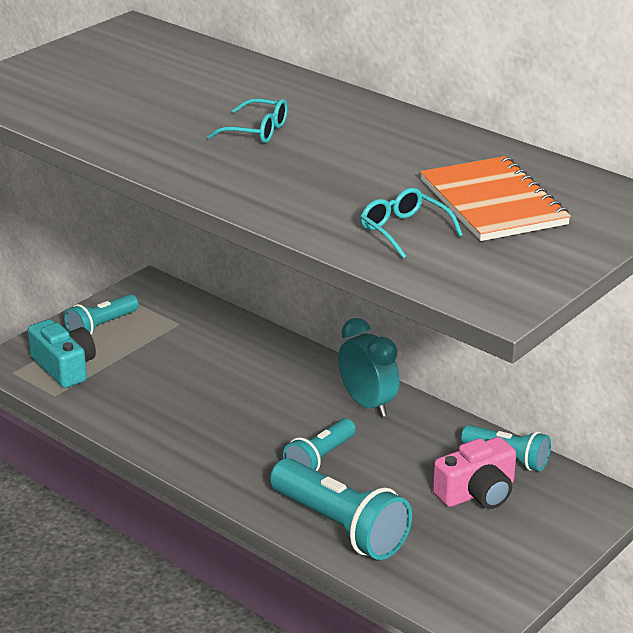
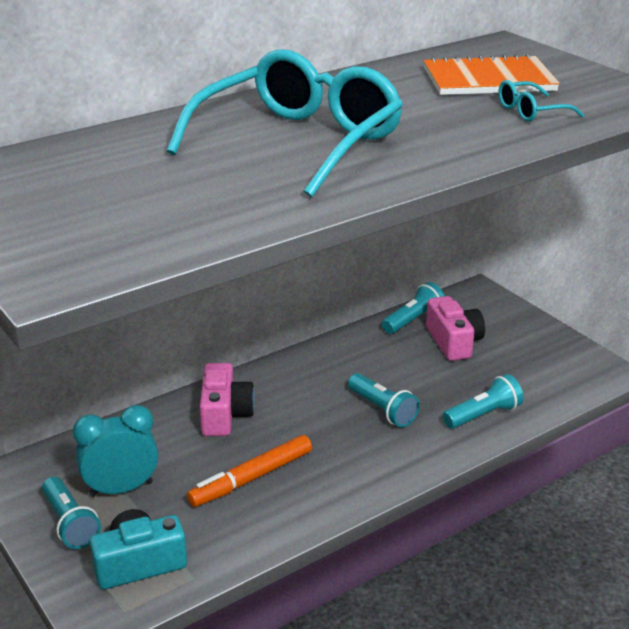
camera: 75 degrees left, 0 degrees up
(185, 400) = (251, 478): none -> orange marker
(257, 131) = (299, 142): turquoise glasses -> turquoise glasses, size x2.41
(272, 368) = (225, 414): none -> pink camera
(340, 527) = (483, 415): turquoise flashlight -> turquoise flashlight, size x0.60
(368, 404) = (310, 371): turquoise clock -> turquoise clock (121, 489)

